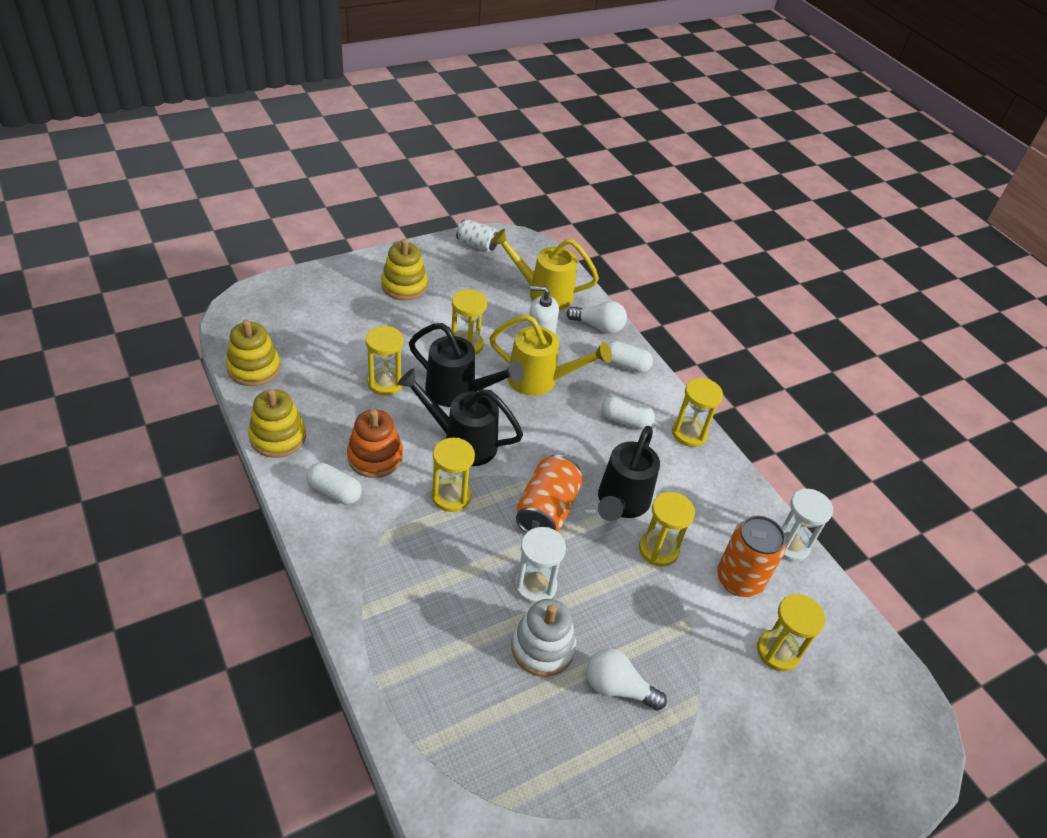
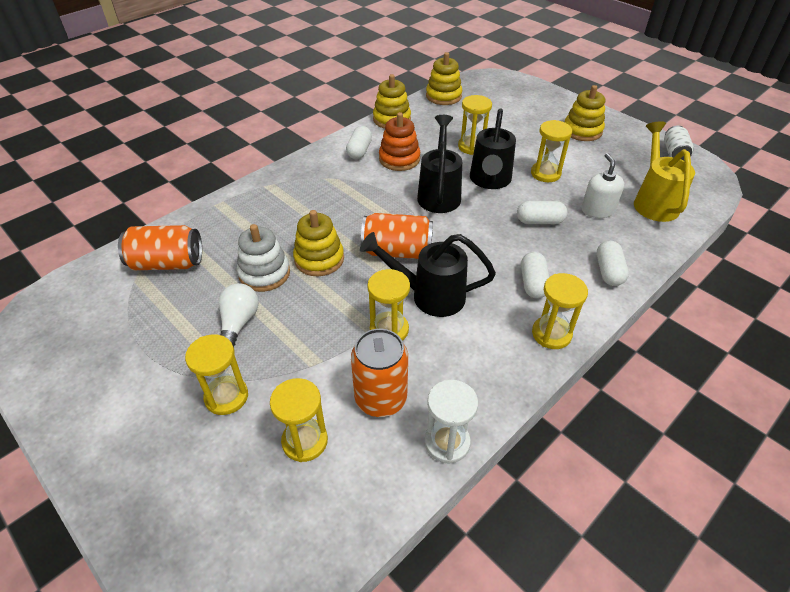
camera: 80 degrees right, 0 degrees up
(451, 496) = (383, 200): yellow hourglass -> yellow hourglass (226, 397)
(486, 762) = (167, 263): none -> orange can
(535, 586) = (319, 259): white hourglass -> yellow stacking toy
(541, 381) = (539, 221): yellow watering can -> white capsule
(598, 326) = (645, 244): white light bulb -> none

